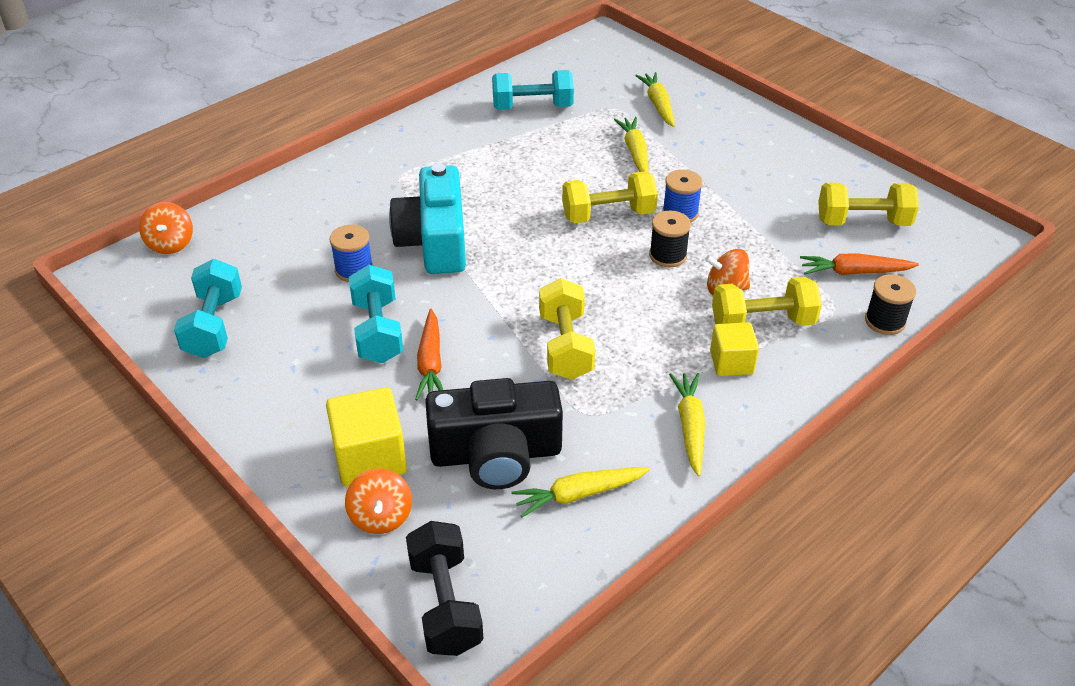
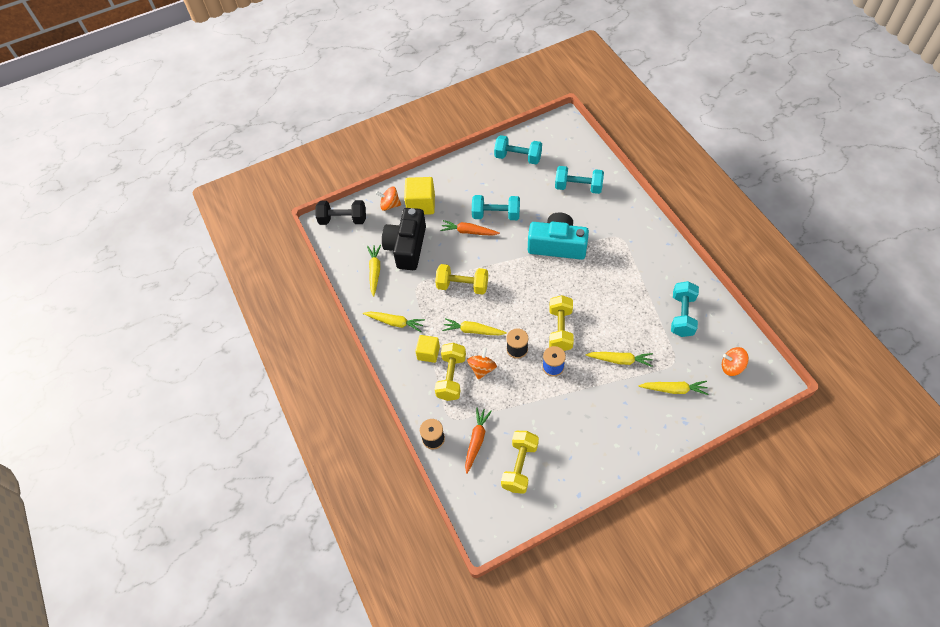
camera: 110 degrees right, 15 degrees up
(171, 244) = (582, 142): orange spinning top -> orange spinning top (732, 367)
(290, 234) = (578, 187): none -> turquoise dumbbell
(354, 270) = (543, 210): blue spool -> none
(657, 313) = (473, 331): none -> yellow carrot

